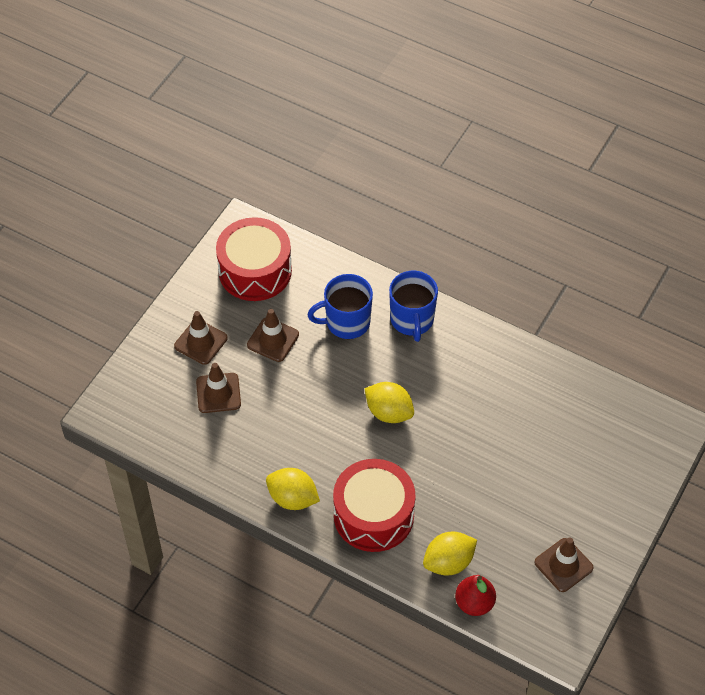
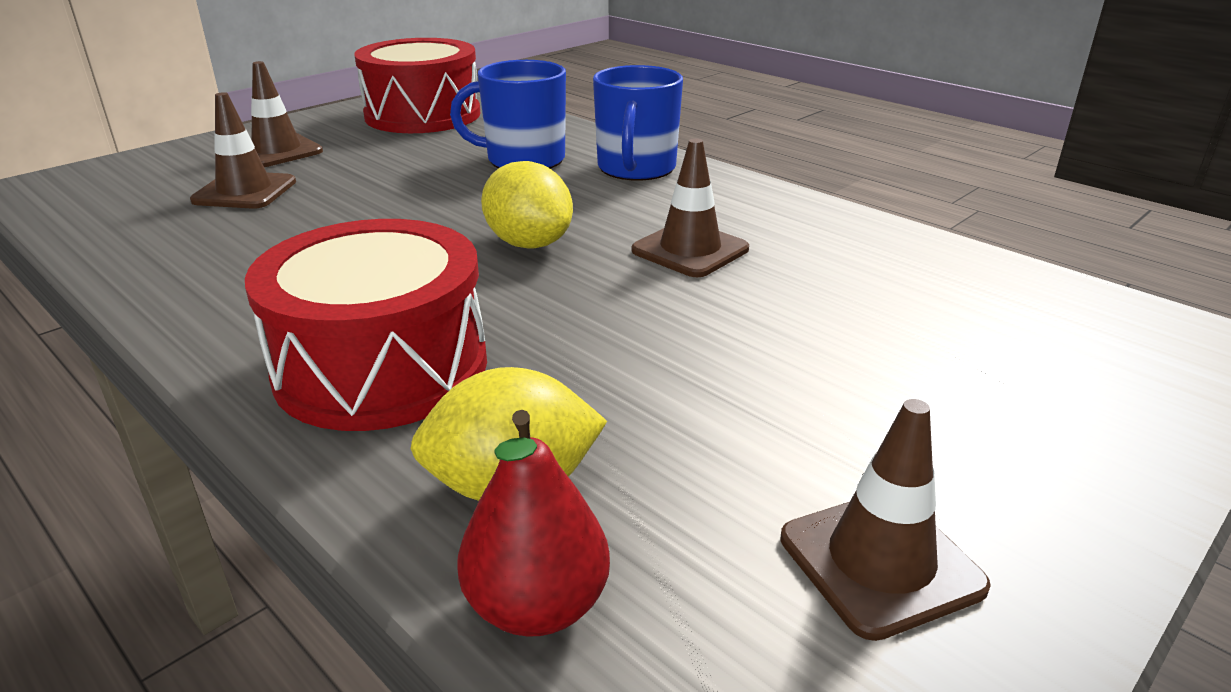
camera: 15 degrees right, 25 degrees down
(273, 340) = (390, 161): brown traffic cone -> brown traffic cone (690, 250)
(293, 498) = (230, 316): yellow lemon -> none

